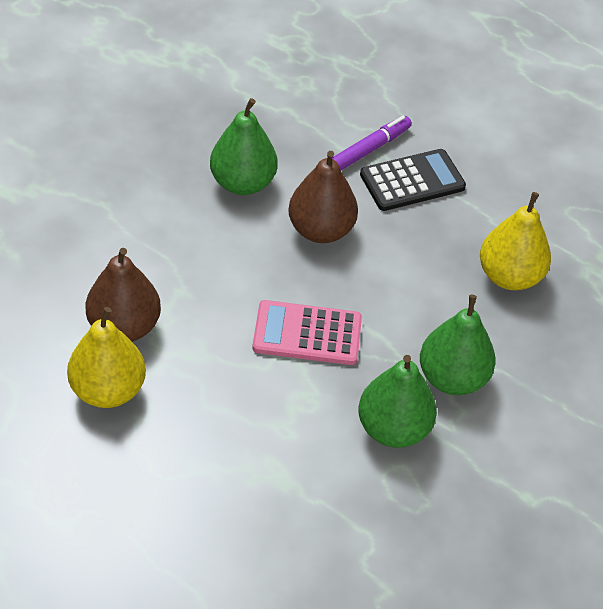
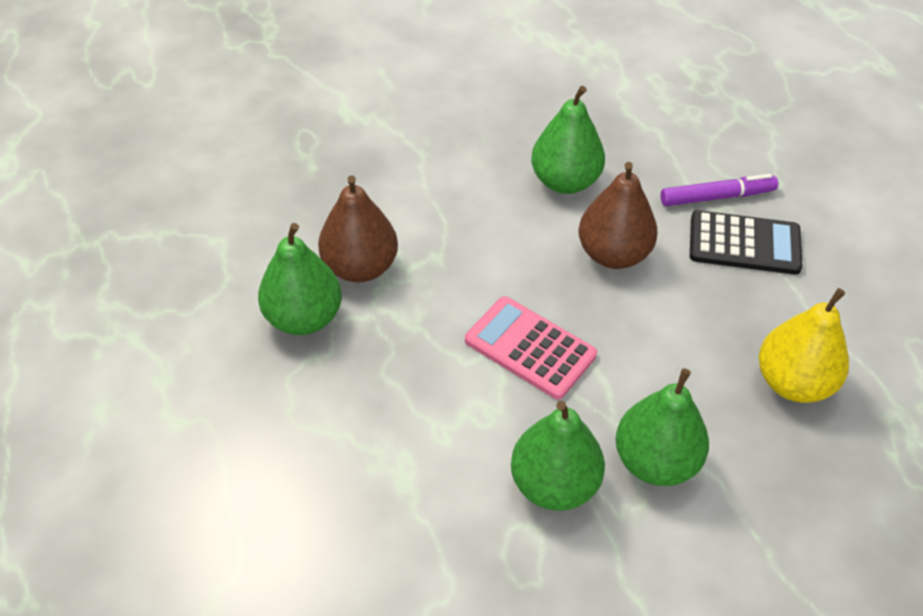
camera: 35 degrees right, 0 degrees up
(108, 390) = (304, 318): yellow pear -> green pear

